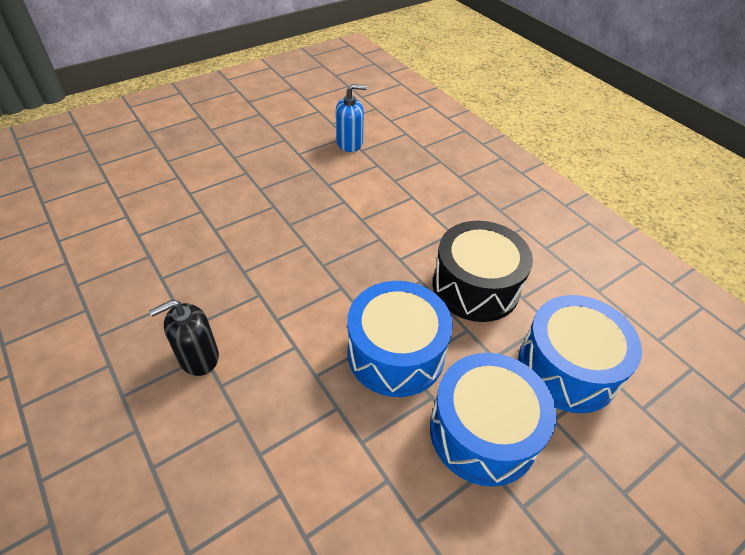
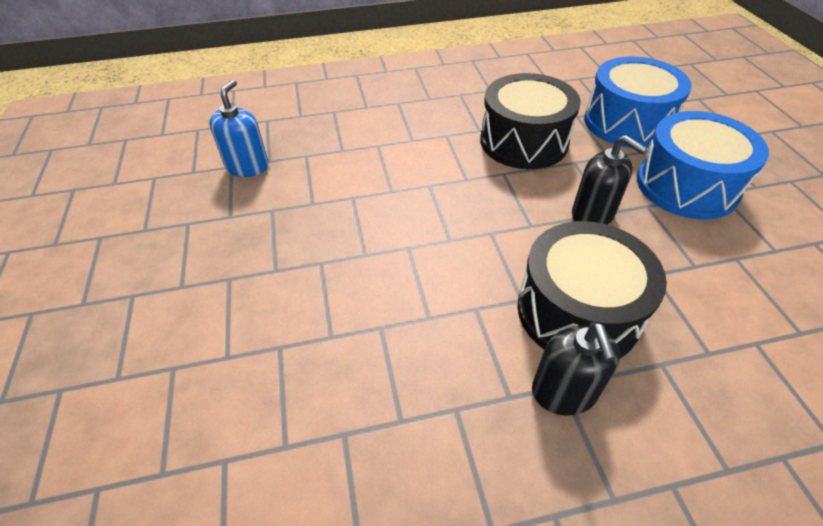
camera: 65 degrees left, 0 degrees up
(275, 356) = (577, 311): none -> black drum
(396, 353) = (592, 214): blue drum -> black soap dispenser

